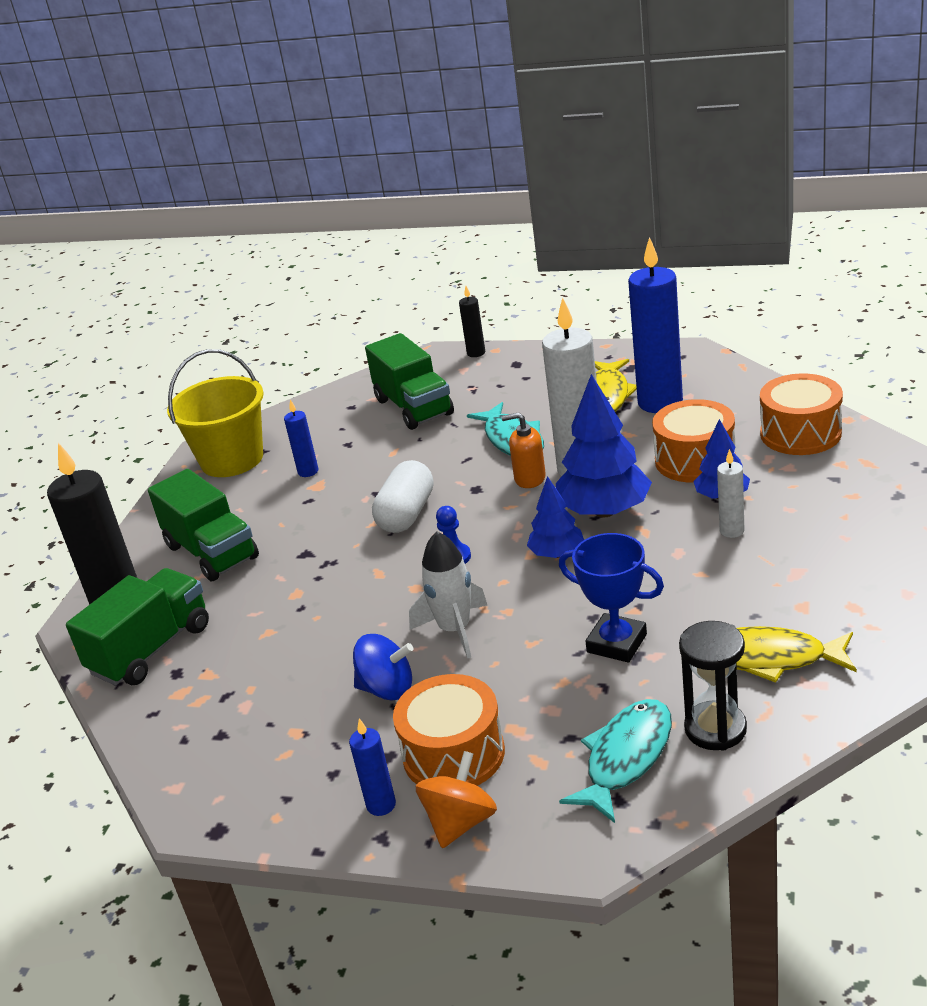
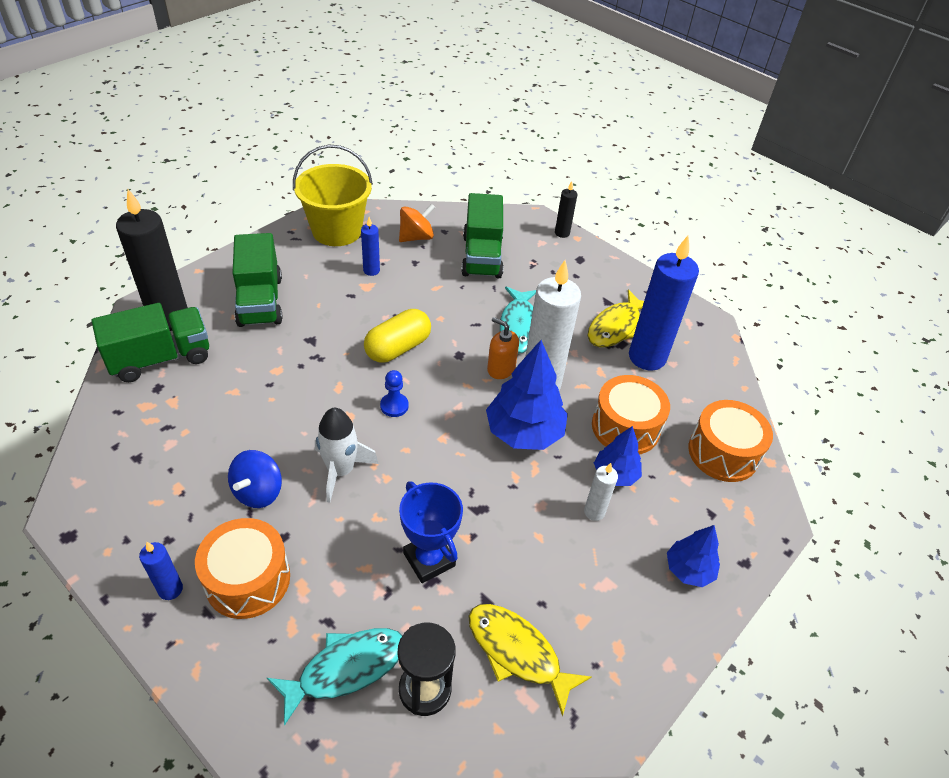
camera: 20 degrees right, 15 degrees up
(387, 689) = (258, 492): blue spinning top -> blue spinning top turned 75 degrees clockwise
(406, 514) = (398, 348): white capsule -> yellow capsule
(460, 822) = (201, 642): orange spinning top -> orange spinning top (416, 237)
(557, 554) = (460, 449): blue tree -> blue tree (688, 570)

